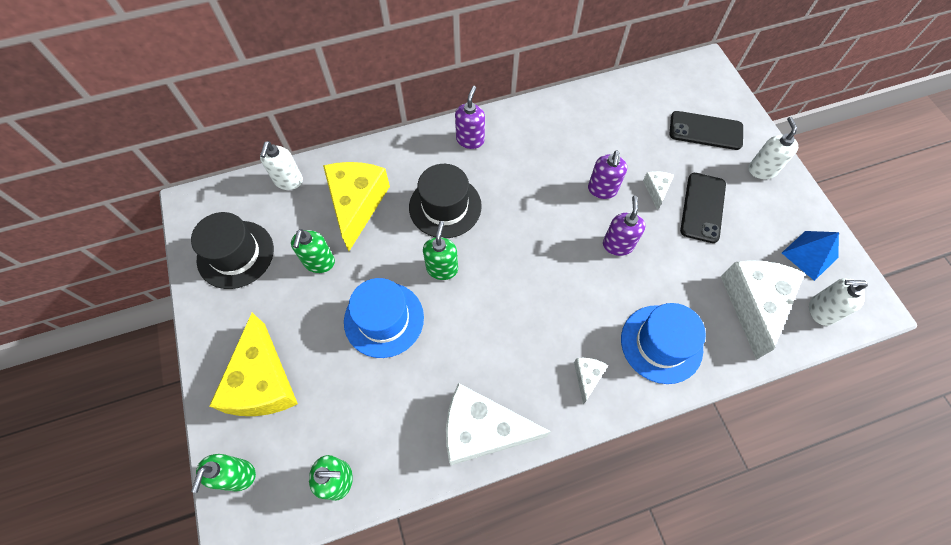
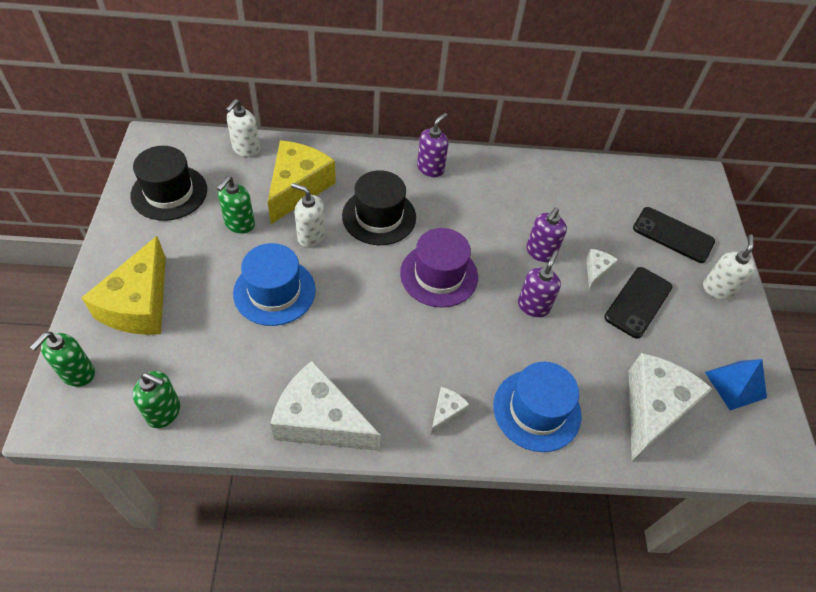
camera: 15 degrees right, 10 degrees down
(442, 268) = (350, 268): green soap dispenser -> none
(524, 245) = (439, 275): none -> purple hat
(820, 311) = (724, 441): white soap dispenser -> white soap dispenser (311, 236)

